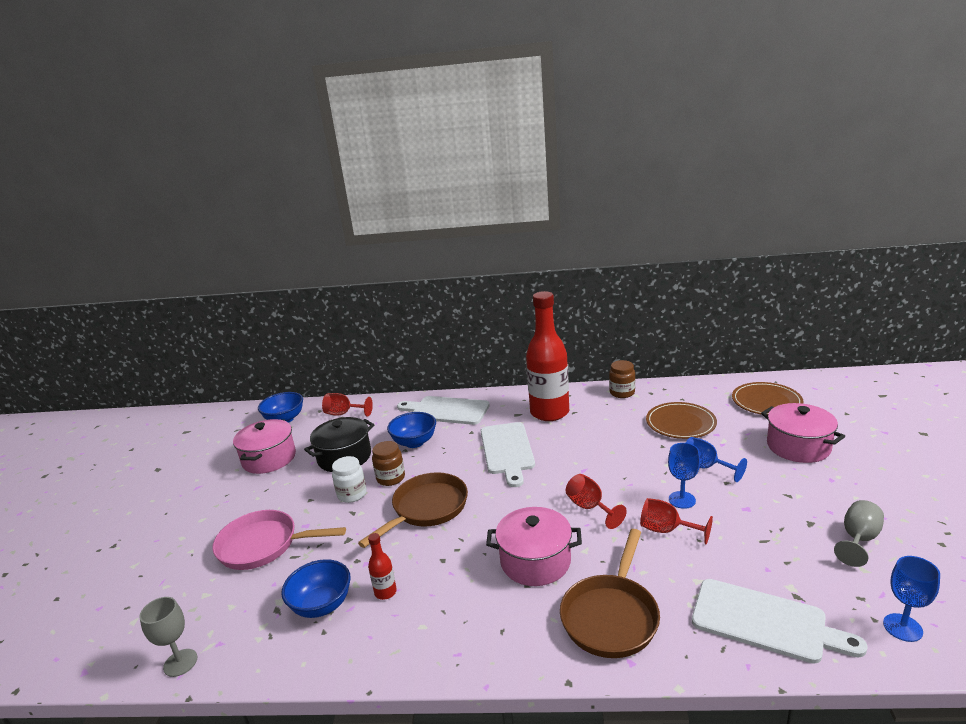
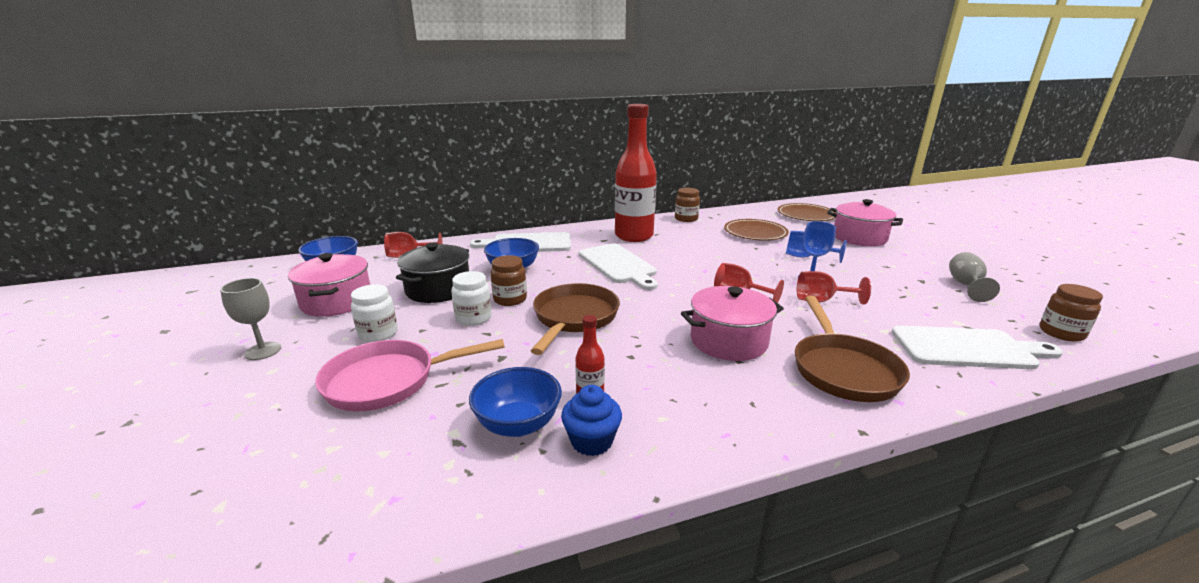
camera: 25 degrees left, 0 degrees up
(180, 663) = (342, 538): grey goblet -> grey goblet (263, 351)
(280, 498) = (378, 334): none -> white jar
(360, 633) = (591, 441): none -> blue cupcake
(902, 627) = (1061, 333): blue goblet -> brown jar

